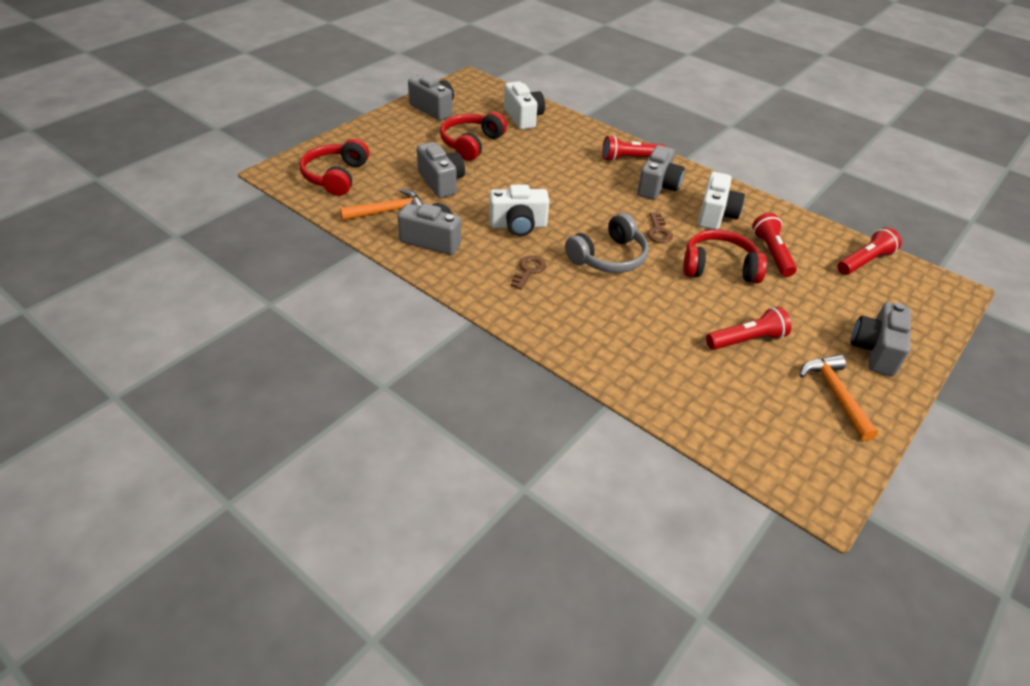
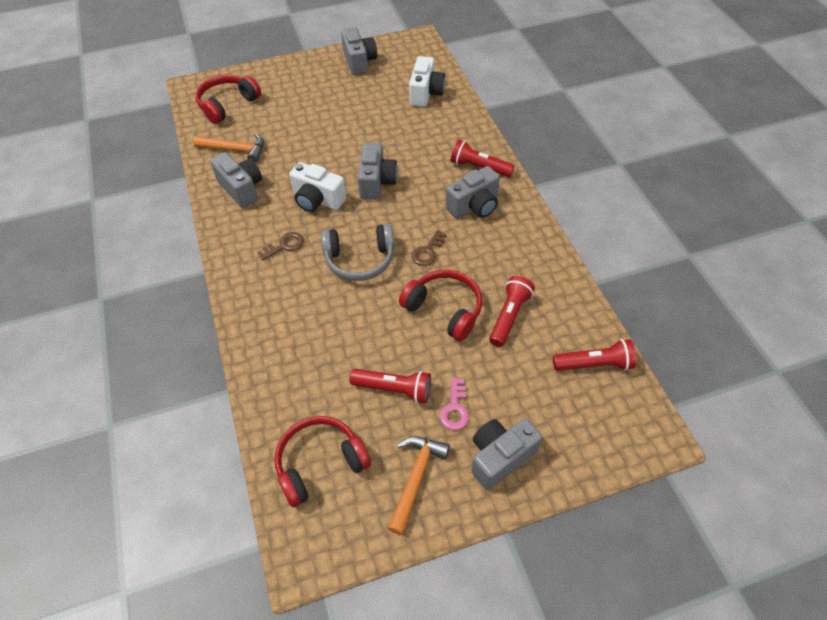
camera: 35 degrees right, 10 degrees up
(441, 182) = (298, 137): grey camera -> grey camera (376, 182)
(471, 144) = (357, 107): red headphones -> red headphones (320, 464)
(716, 215) = (498, 256): white camera -> none
(806, 333) = (455, 408): none -> pink key

